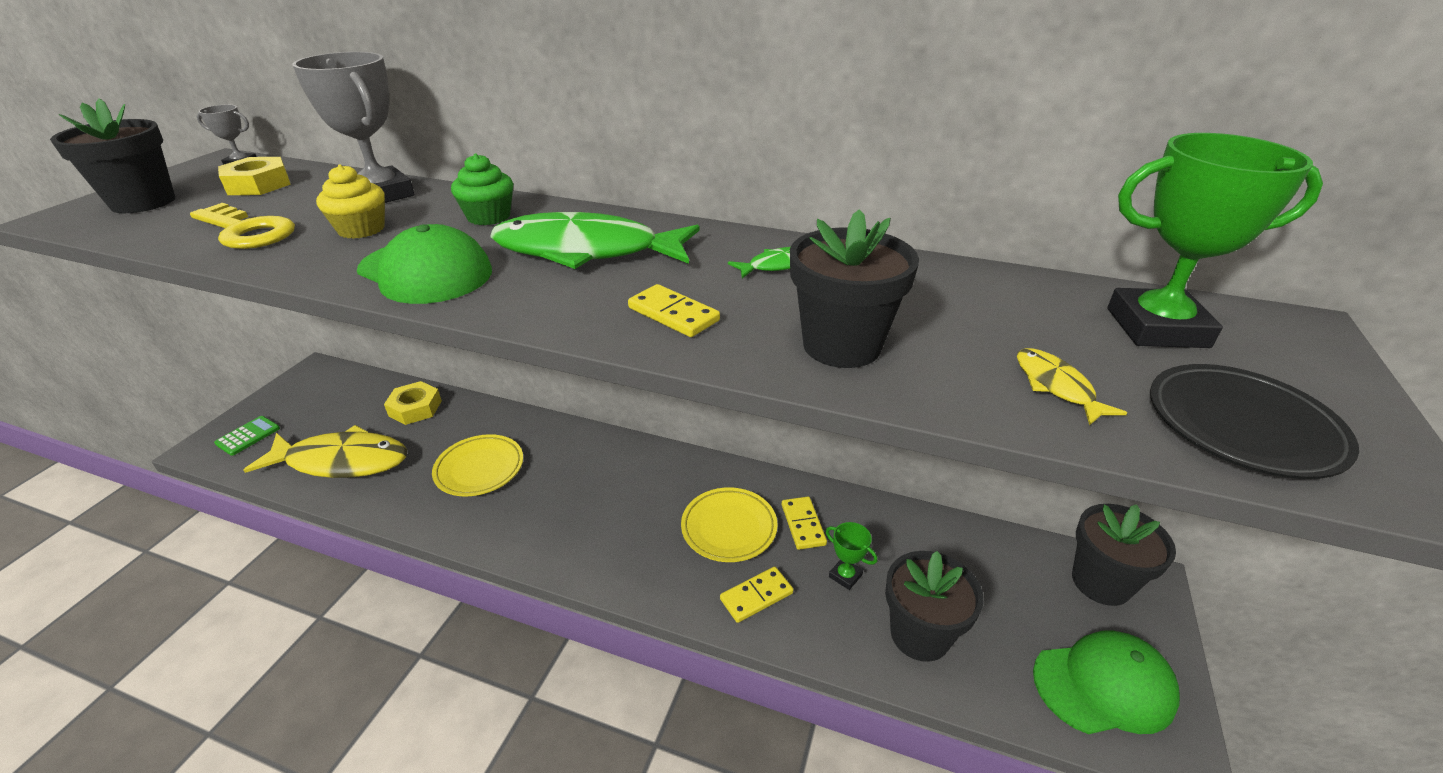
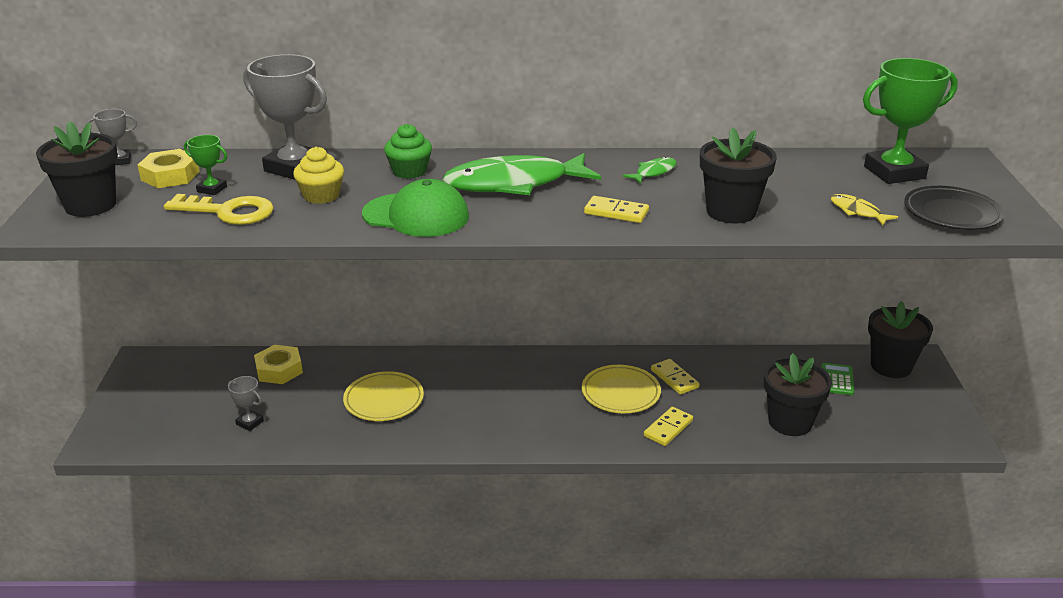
camera: 20 degrees left, 5 degrees down
(248, 436) = (133, 425): green calculator -> green calculator (837, 379)
(342, 461) = (250, 422): yellow fish -> grey trophy
(845, 576) = (723, 402): green trophy -> green trophy (212, 189)
(1104, 685) = (913, 420): green cap -> none

